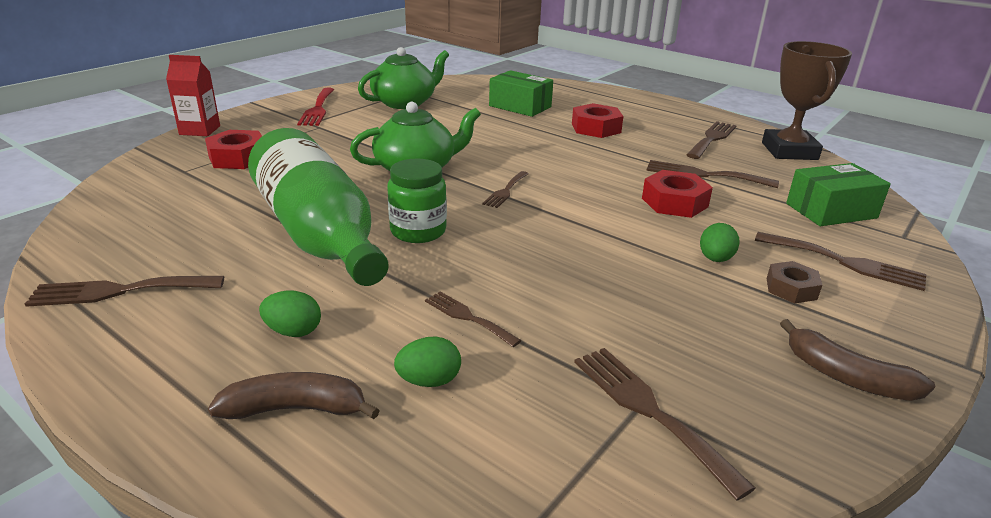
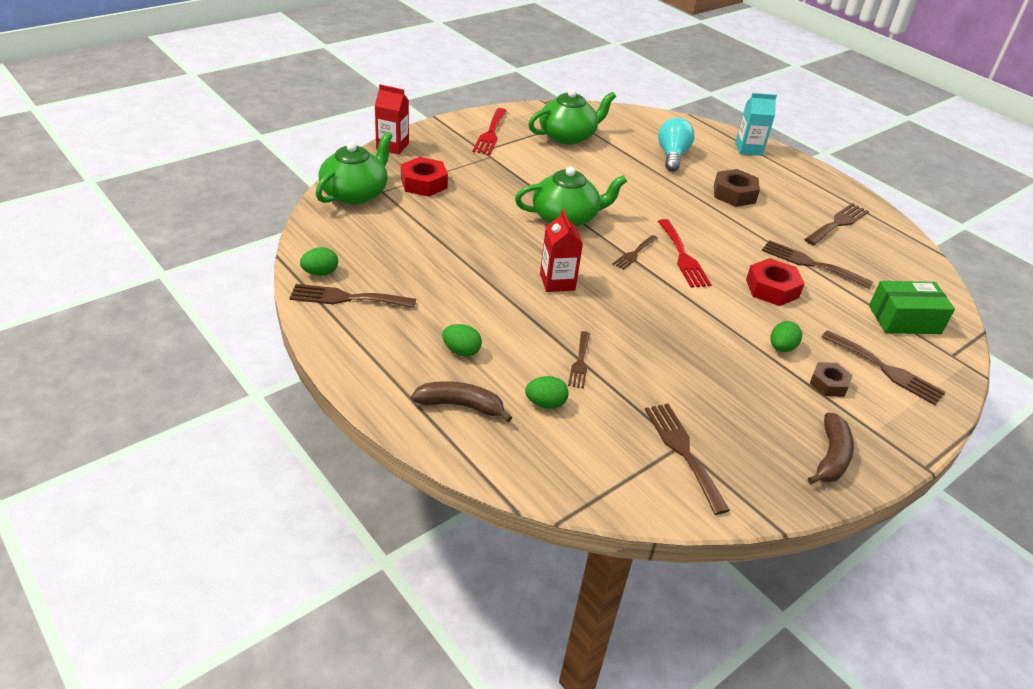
camera: 10 degrees right, 10 degrees up
(82, 267) = (320, 273): none -> green egg
(147, 177) = (355, 193): none -> green teapot
(319, 235) = (483, 273): green bottle -> none
(418, 231) = (557, 282): green jar -> red carton
(468, 317) = (580, 362): brown fork -> brown fork turned 135 degrees counterclockwise
(520, 106) = (672, 156): green box -> turquoise light bulb
(562, 187) = (683, 257): none -> red fork
(595, 94) = (748, 149): none -> turquoise carton
(596, 128) = (734, 194): red nut -> brown nut
(789, 151) = (904, 249): brown trophy -> none
(847, 377) = (831, 457): brown banana -> brown banana turned 120 degrees counterclockwise

